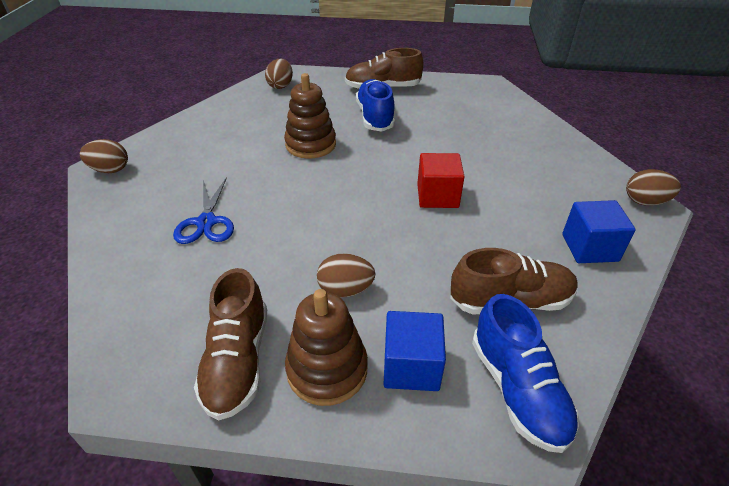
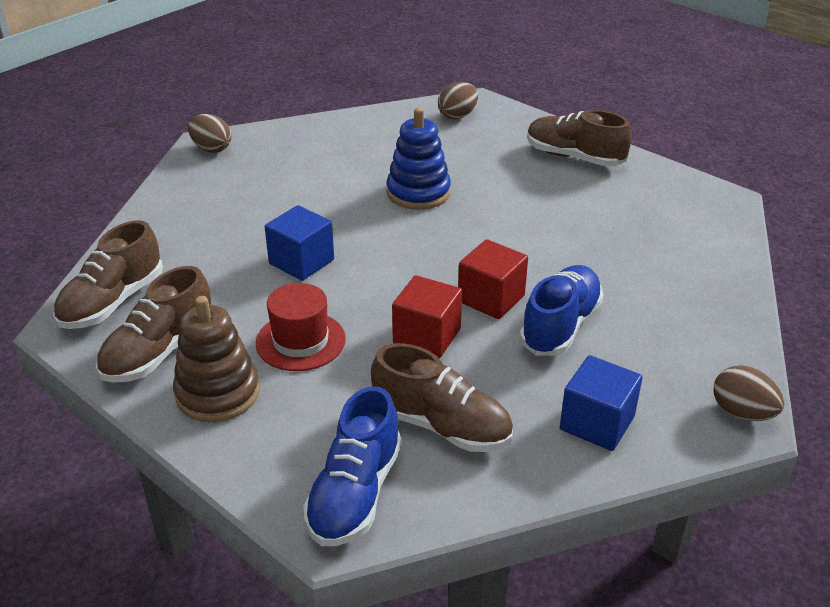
camera: 35 degrees right, 5 degrees down
(145, 338) = (112, 302): none -> brown shoe
(206, 222) = (244, 230): blue scissors -> none
(310, 144) = (418, 193): brown stacking toy -> blue stacking toy
(345, 289) = (300, 341): brown egg -> red hat
(375, 117) = (524, 188): blue shoe -> blue shoe (560, 326)
(411, 366) = (286, 427): blue cube -> blue cube (301, 262)
(428, 241) = (427, 336): none -> red cube

